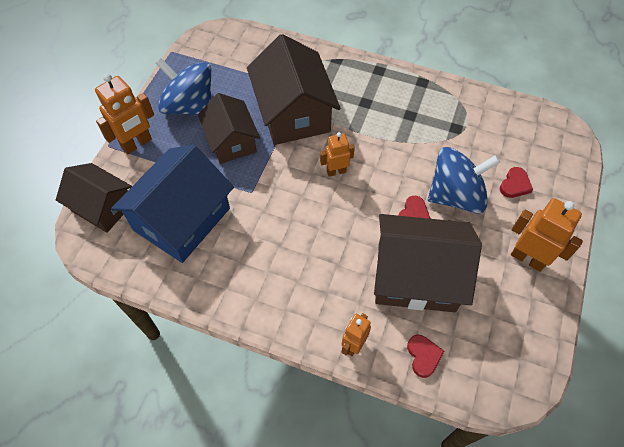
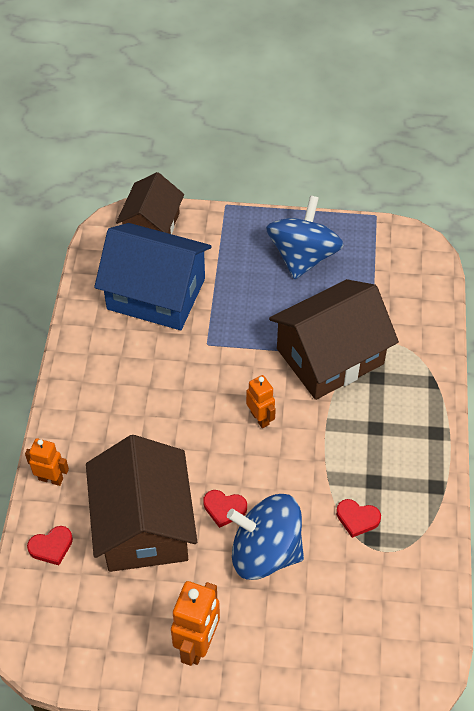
camera: 75 degrees right, 5 degrees down
(137, 144) = (236, 227): orange robot -> none
(231, 141) = (268, 308): brown house -> none
(455, 195) = (265, 551): blue spinning top -> blue spinning top turned 135 degrees clockwise
(514, 185) = (303, 619): red heart -> red heart (357, 519)

